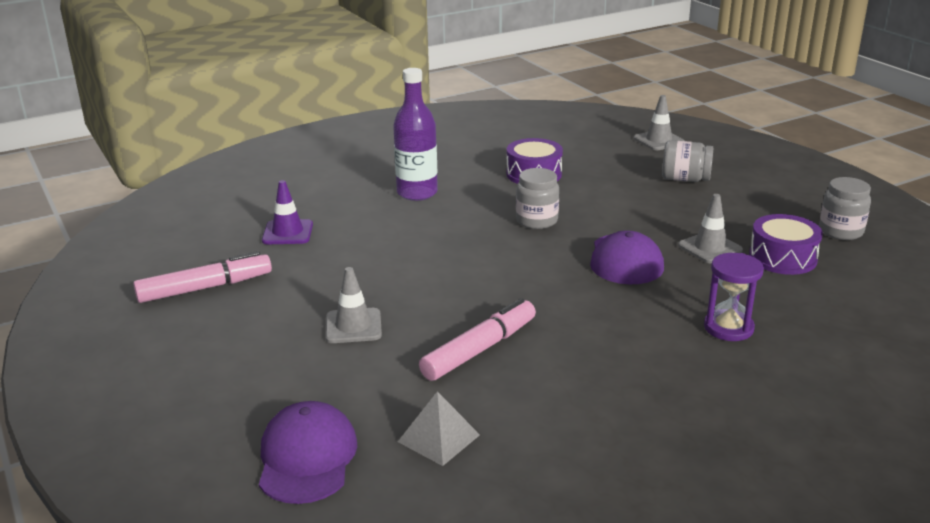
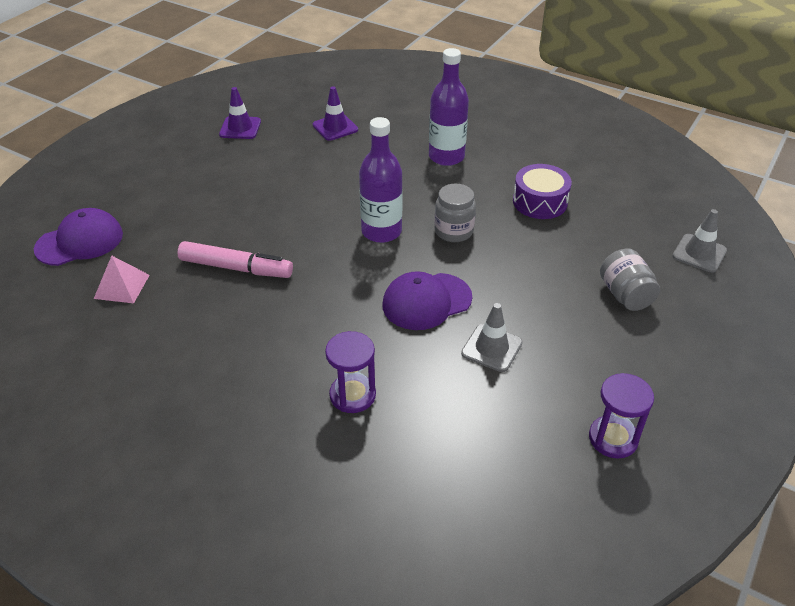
camera: 60 degrees right, 15 degrees up
(205, 288) = (240, 128): pink marker -> purple traffic cone
(353, 326) = (232, 202): grey traffic cone -> none
(439, 438) = (122, 286): grey pyramid -> pink pyramid
(501, 254) = (381, 231): none -> purple bottle
(782, 258) = (513, 404): purple drum -> none
(841, 231) = (613, 438): grey jar -> purple hourglass

